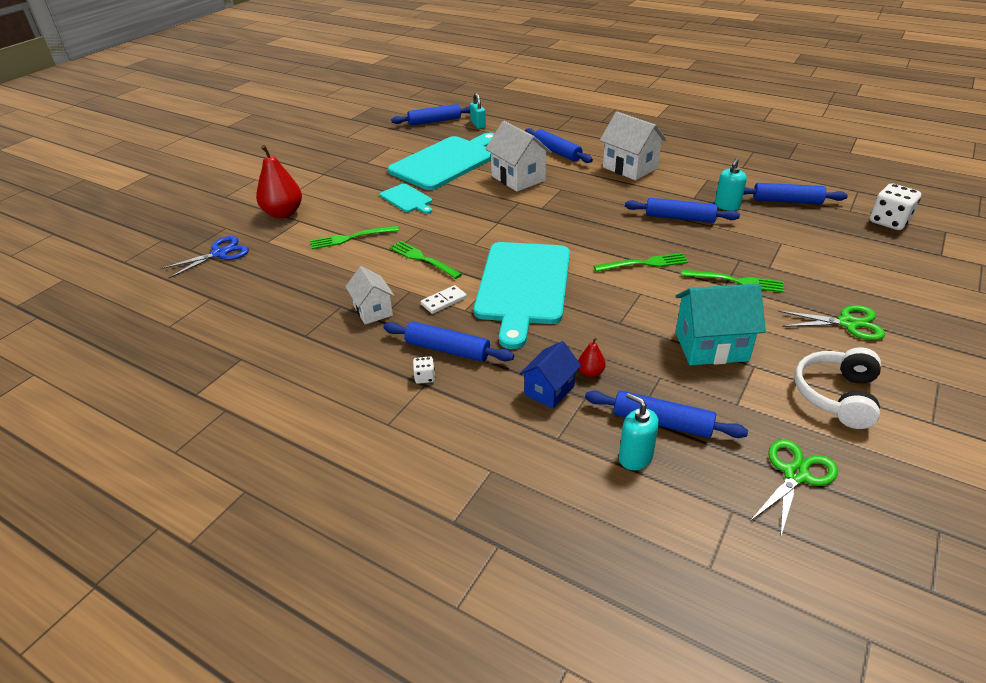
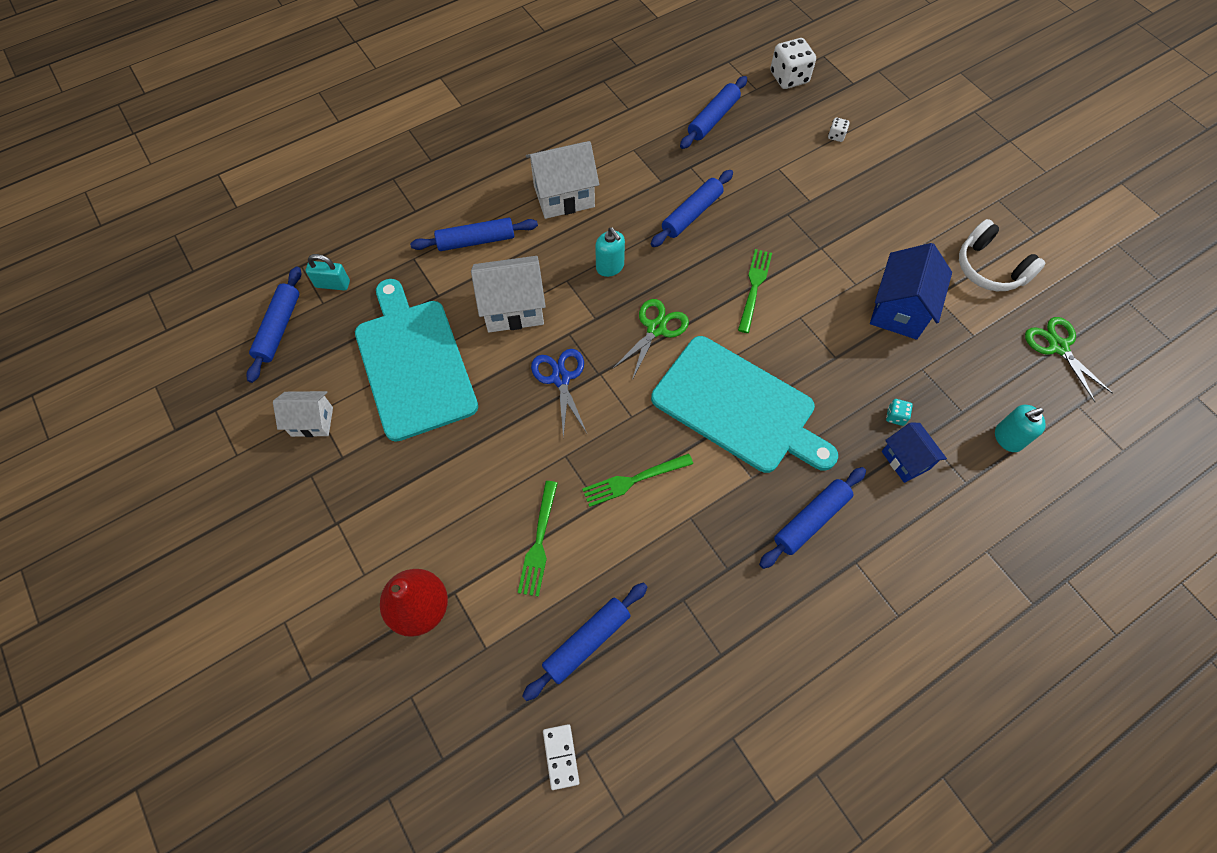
camera: 65 degrees left, 25 degrees up
(220, 253) = (480, 718): blue scissors -> blue scissors (561, 378)
(373, 311) = (709, 568): white house -> white house (312, 422)
(407, 199) = (483, 445): turquoise cutting board -> none
(424, 377) = (845, 557): white dice -> white dice (836, 136)
(444, 301) = (727, 491): white domino -> white domino (561, 756)
(590, 372) = (895, 416): red pear -> turquoise dice
(662, 422) = (976, 398): blue rolling pin -> blue rolling pin (586, 641)
(711, 346) = (899, 310): turquoise house -> blue house
(727, 206) = (693, 166): turquoise soap dispenser -> turquoise soap dispenser (610, 267)
(736, 281) = (818, 237): green fork -> none
(847, 323) = (911, 203): green scissors -> green scissors (656, 328)

